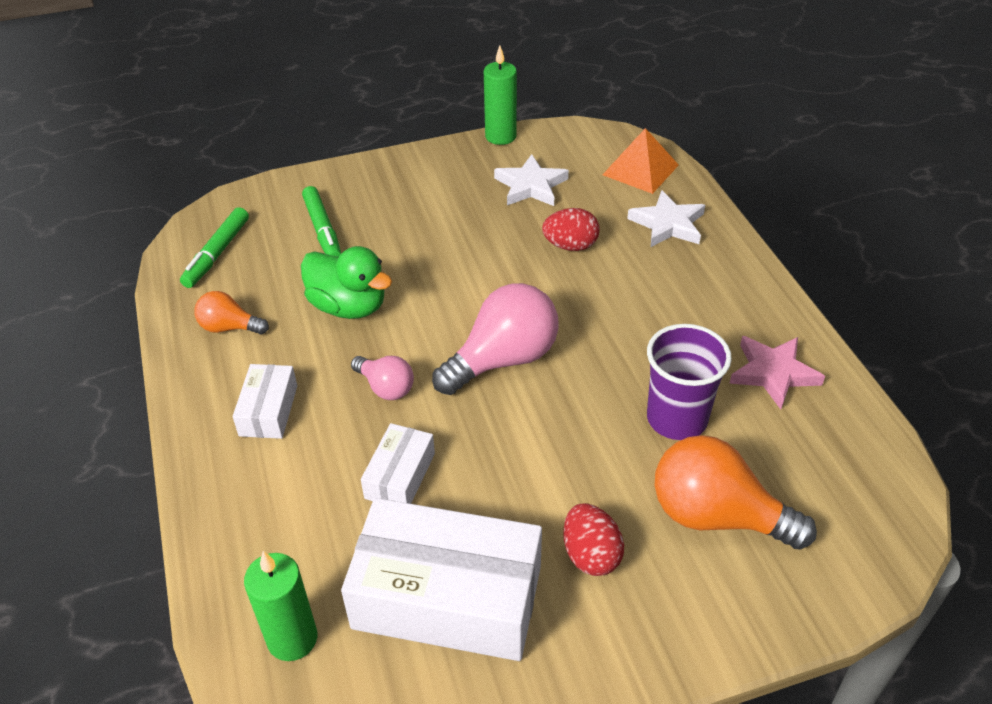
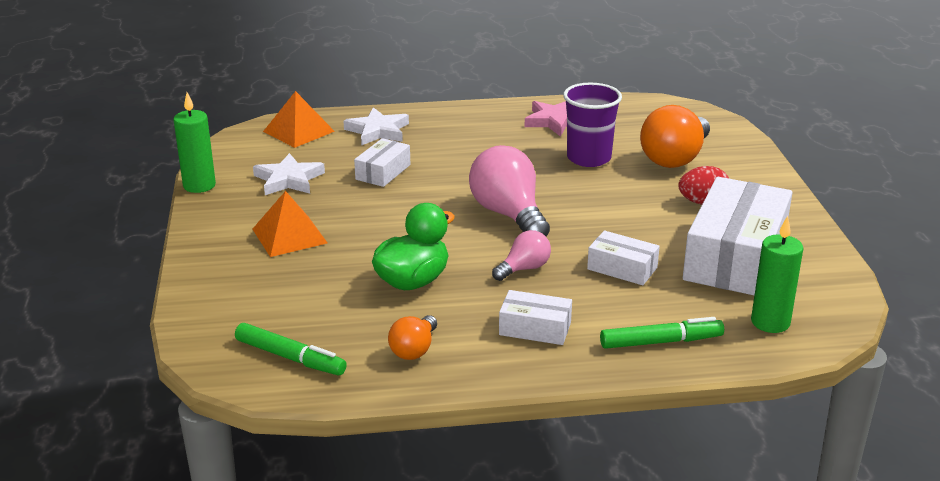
camera: 80 degrees left, 15 degrees down
(322, 230) = (288, 291): green marker -> green marker (661, 342)
(420, 210) = (289, 236): none -> orange pyramid
(570, 246) = (383, 172): red egg -> white box

